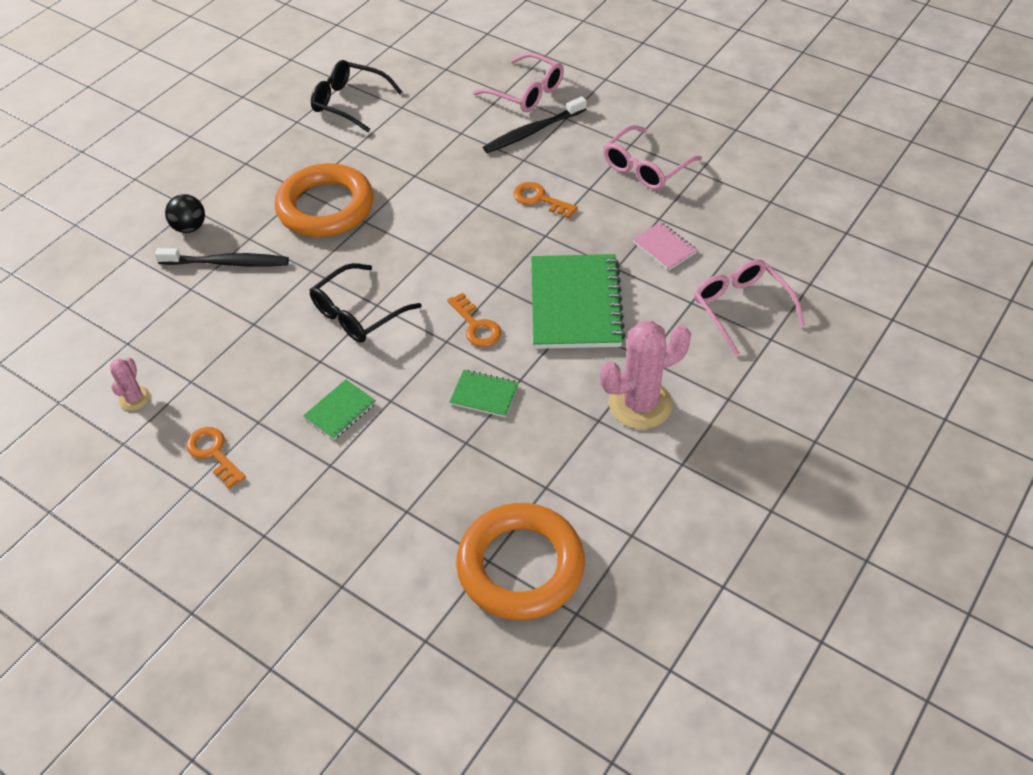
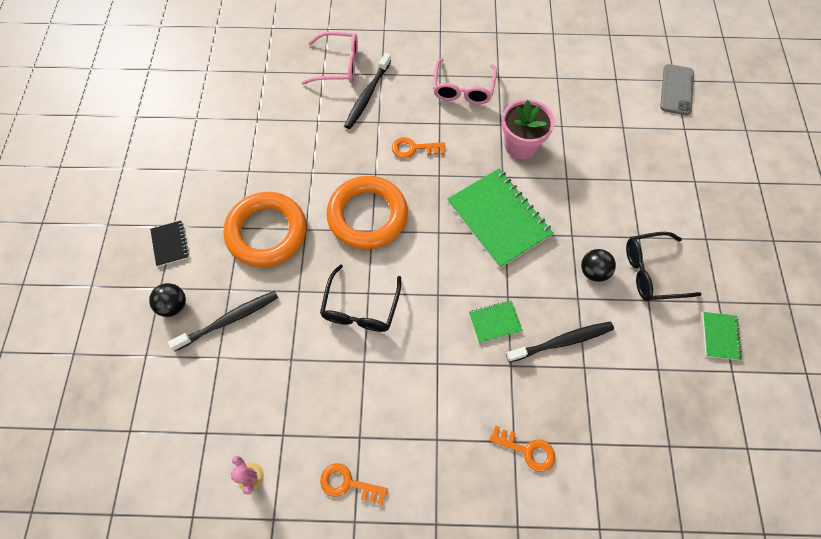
camera: 35 degrees left, 15 degrees up
(230, 176) = (170, 244): none -> black notebook
(340, 411) = (410, 393): green notebook -> green notebook (720, 336)
(349, 102) = (213, 133): black glasses -> black glasses (651, 272)
(476, 325) = (448, 271): orange key -> orange key (527, 450)
(520, 566) = (613, 435): orange ring -> orange ring (367, 215)
(542, 450) = (562, 341): none -> black toothbrush
(640, 404) = (593, 271): pink cactus -> black ball
(664, 247) = (520, 145): pink notebook -> pink flower pot
(741, 308) = (598, 167): pink glasses -> none
(919, 275) = (676, 90): none -> grey phone

